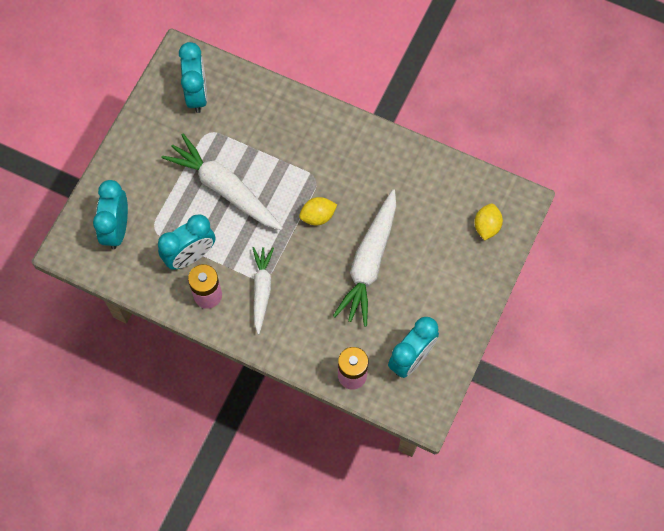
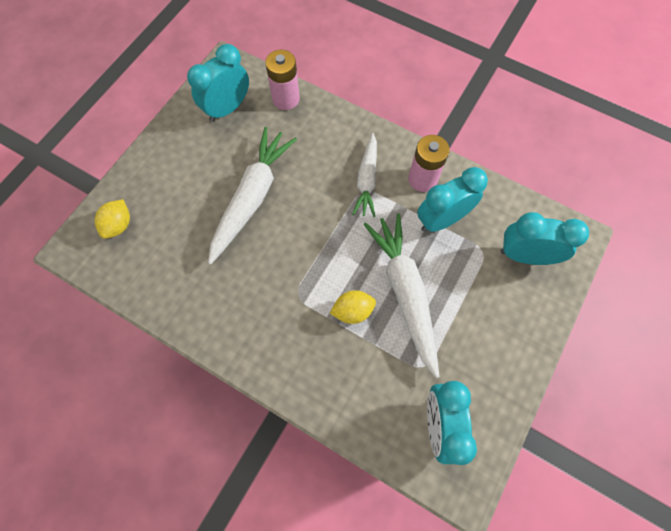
camera: 175 degrees left, 0 degrees up
(117, 228) = (524, 255): turquoise clock -> turquoise clock turned 90 degrees counterclockwise
(224, 188) = (404, 292): white carrot -> white carrot turned 150 degrees counterclockwise
(318, 216) = (300, 251): yellow lemon -> yellow lemon (353, 311)

